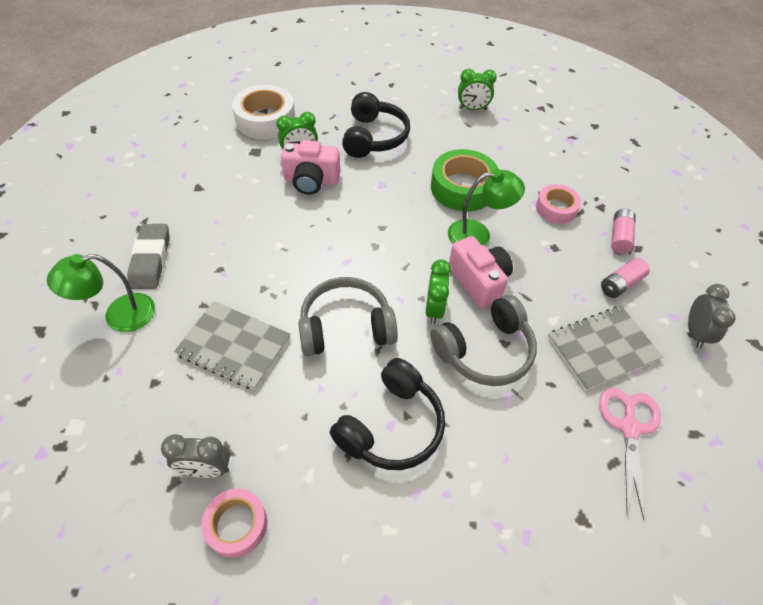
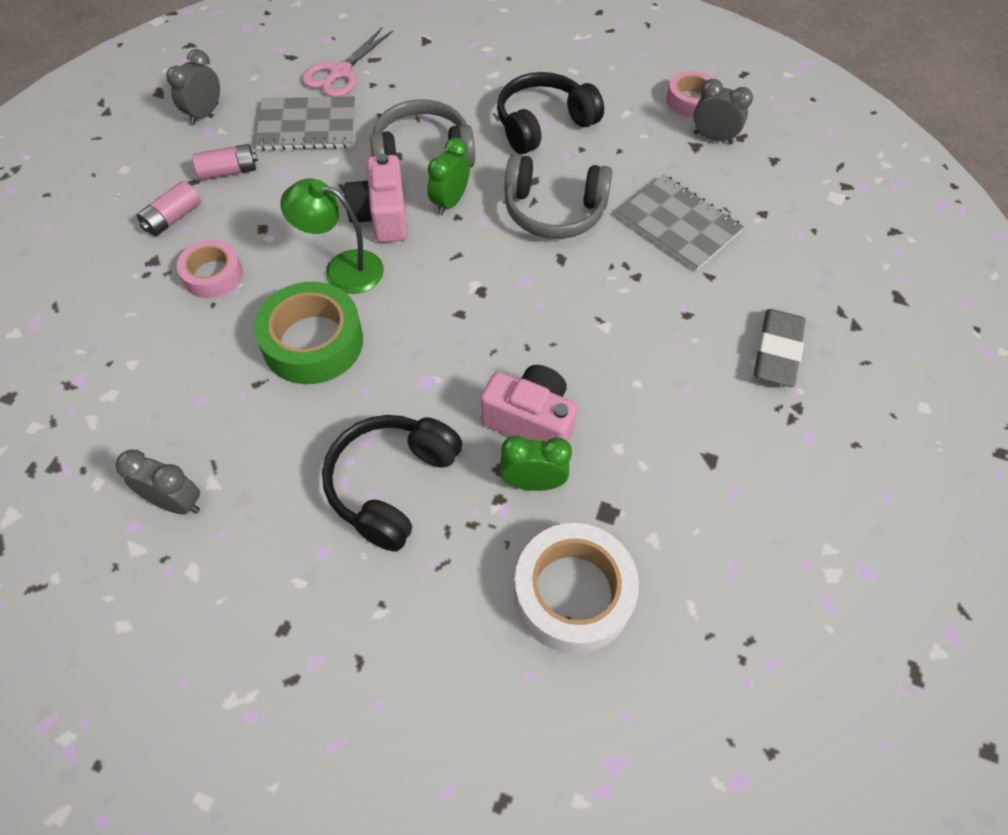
camera: 160 degrees left, 5 degrees up
(119, 316) = (809, 289): green lamp -> none
(472, 109) = (176, 502): green clock -> grey clock

